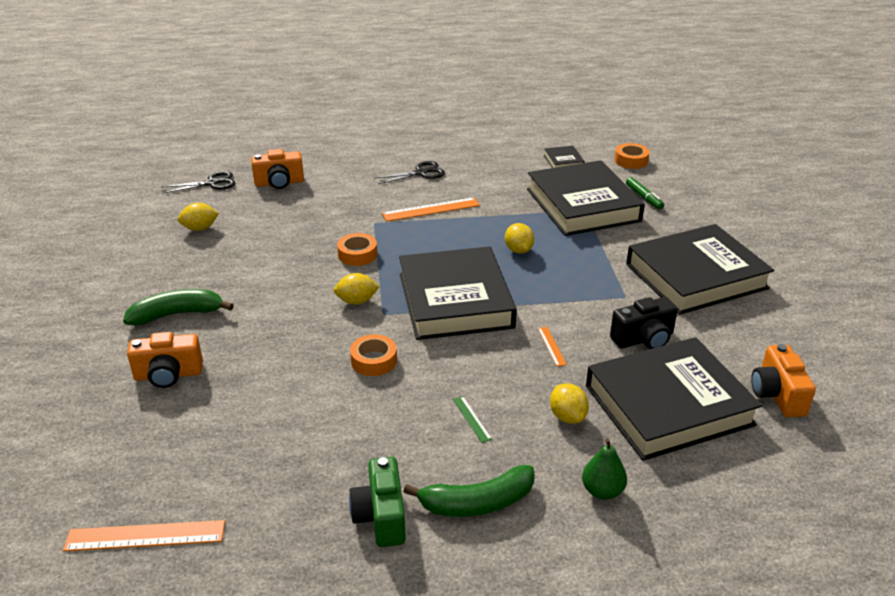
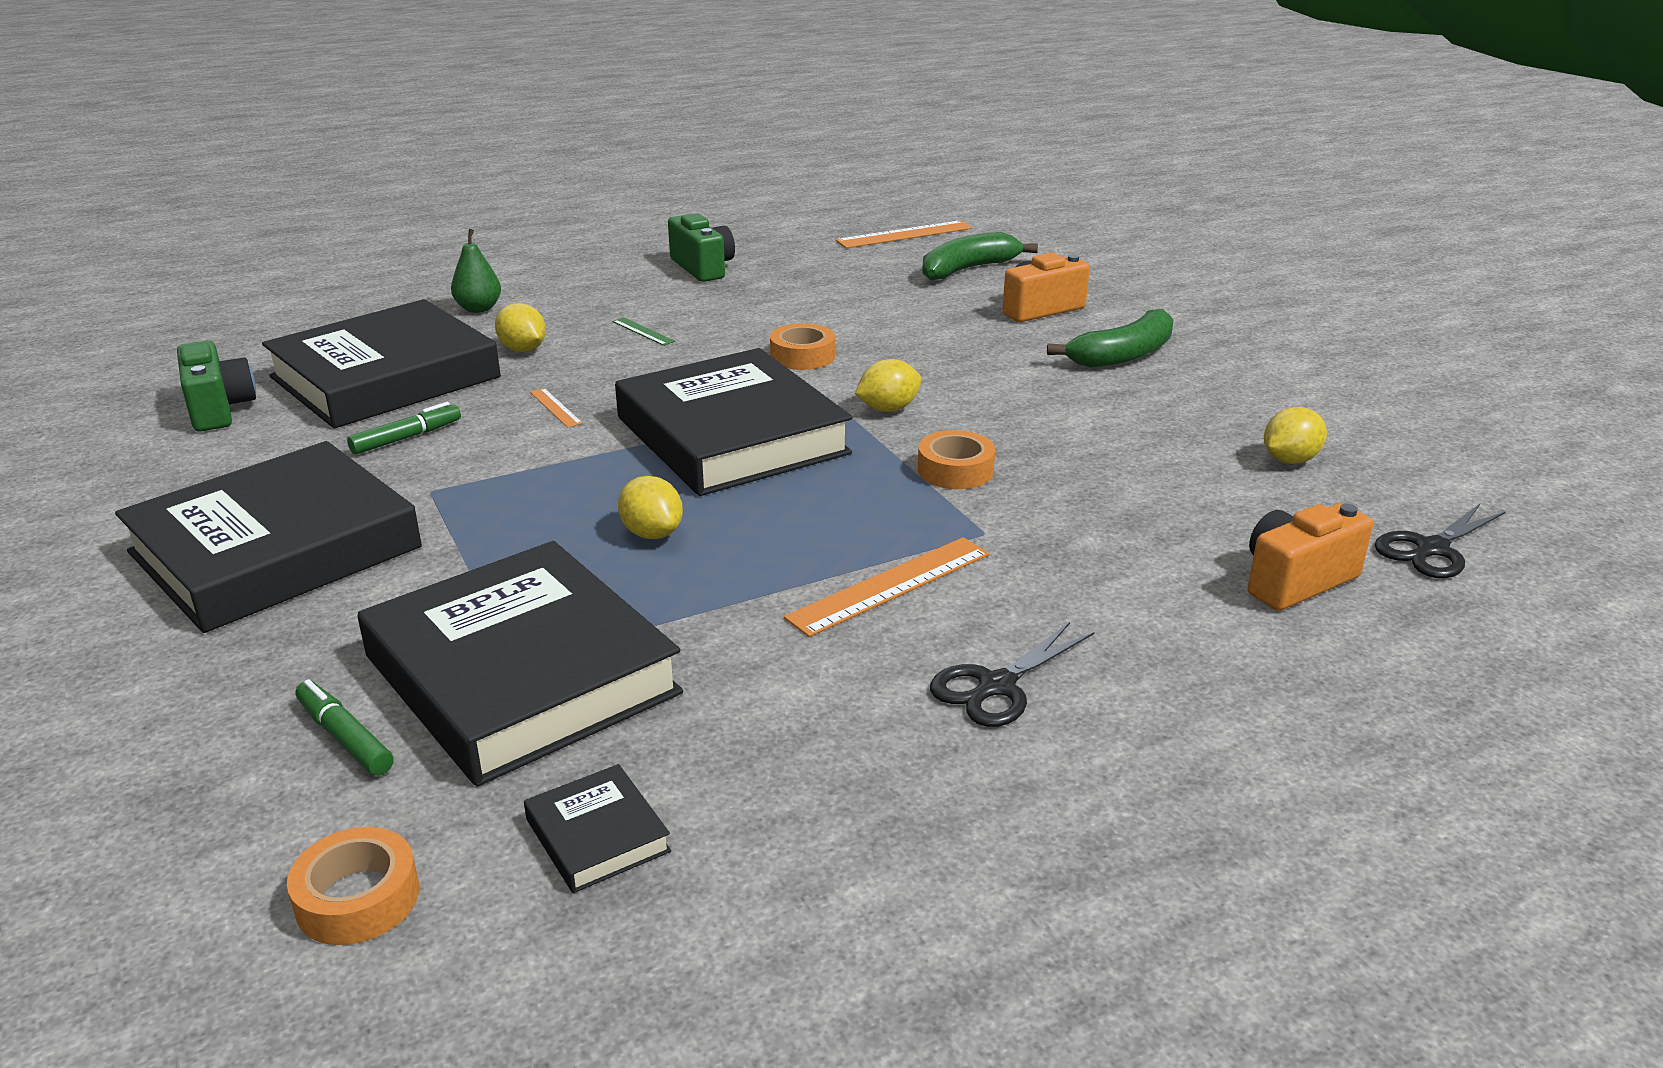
camera: 160 degrees right, 5 degrees down
(477, 503) = (611, 286): green banana -> green banana (968, 269)
(644, 339) = (406, 438): black camera -> green marker
(777, 395) = (219, 409): orange camera -> green camera

